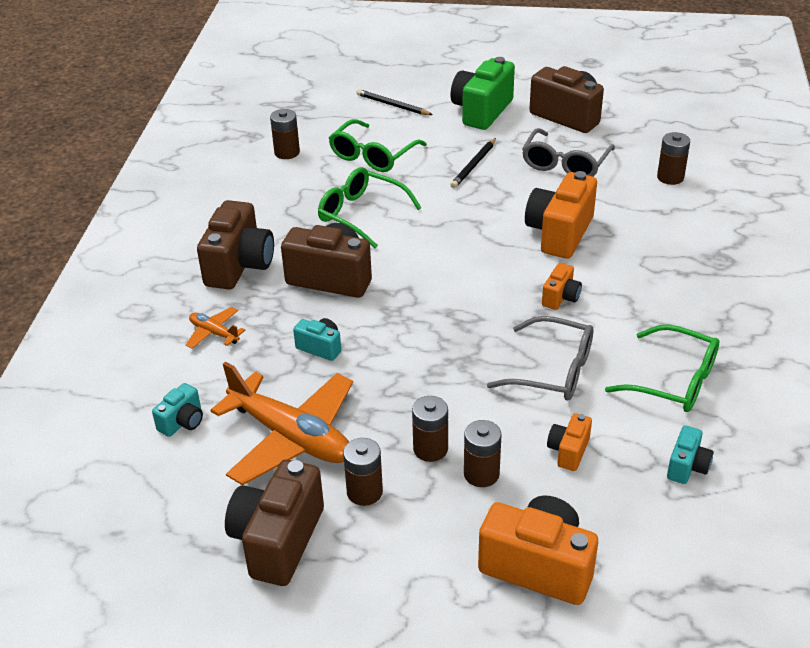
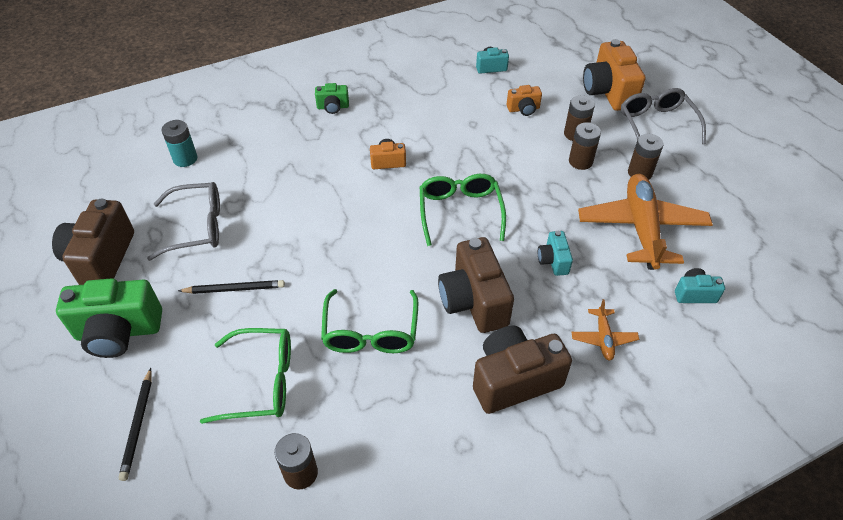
camera: 125 degrees left, 10 degrees up
(278, 540) = (710, 190): brown camera -> none
(553, 371) = (464, 138): grey glasses -> grey glasses (656, 124)
(559, 233) = (308, 191): orange camera -> none
(670, 177) = (185, 159): brown battery -> turquoise battery
(674, 381) = (427, 90): green glasses -> green glasses (460, 211)
(692, 292) = (333, 107): none -> green camera

